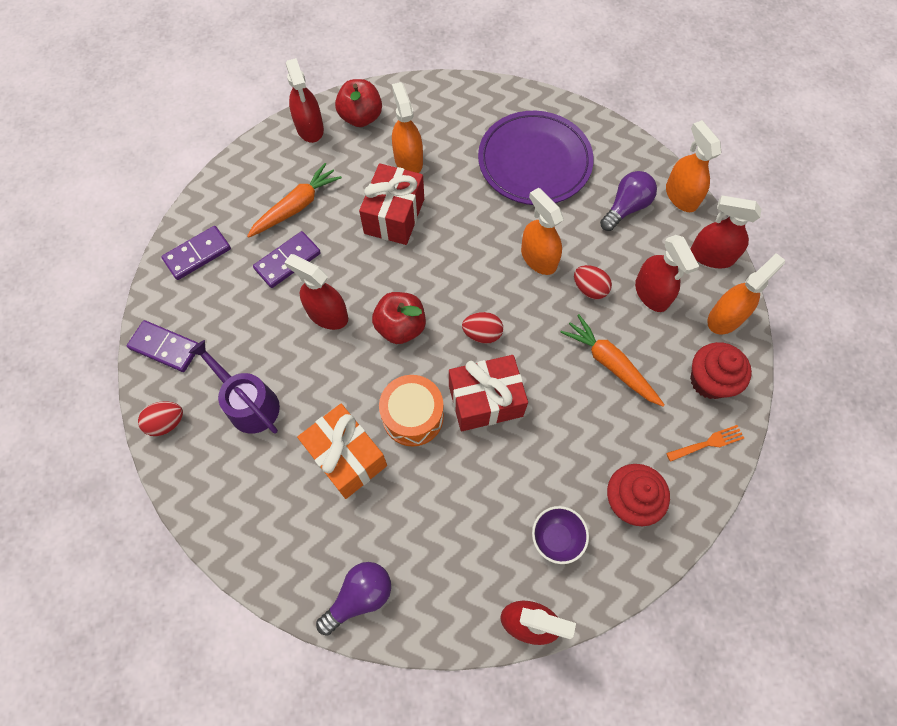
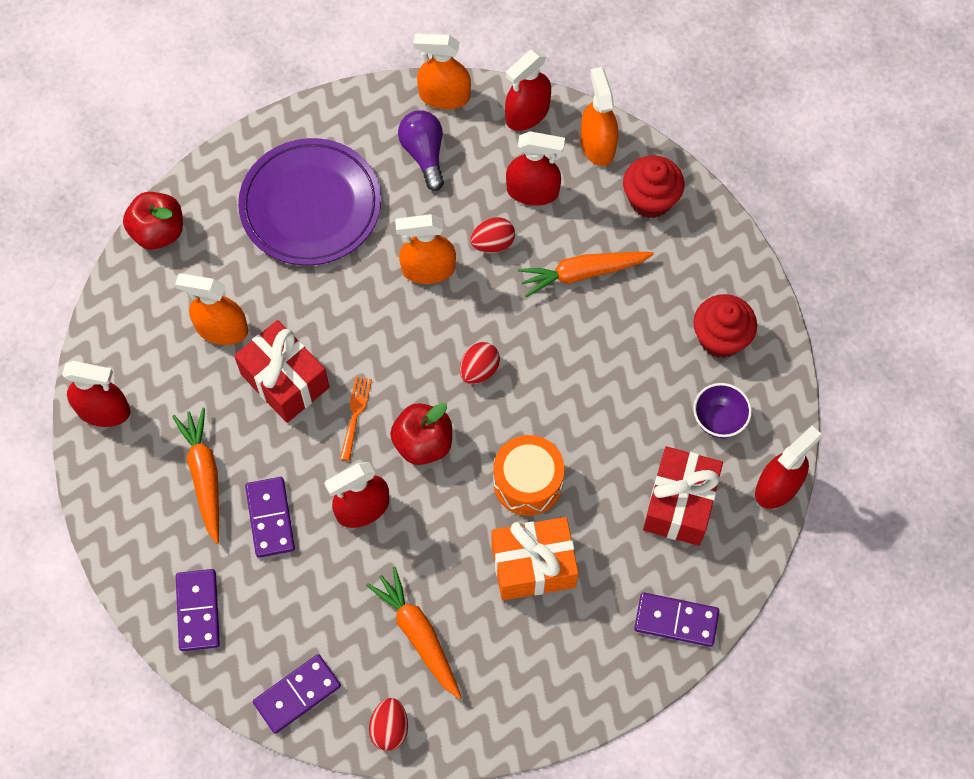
camera: 60 degrees left, 0 degrees up
(249, 404) = (418, 634): purple watering can -> orange carrot
(359, 597) = (676, 620): purple light bulb -> purple domino
(361, 117) = (127, 348): red apple -> red apple (158, 232)
(485, 400) = (551, 406): red gift -> red gift (679, 504)
(708, 443) = (707, 239): orange fork -> orange fork (355, 414)

